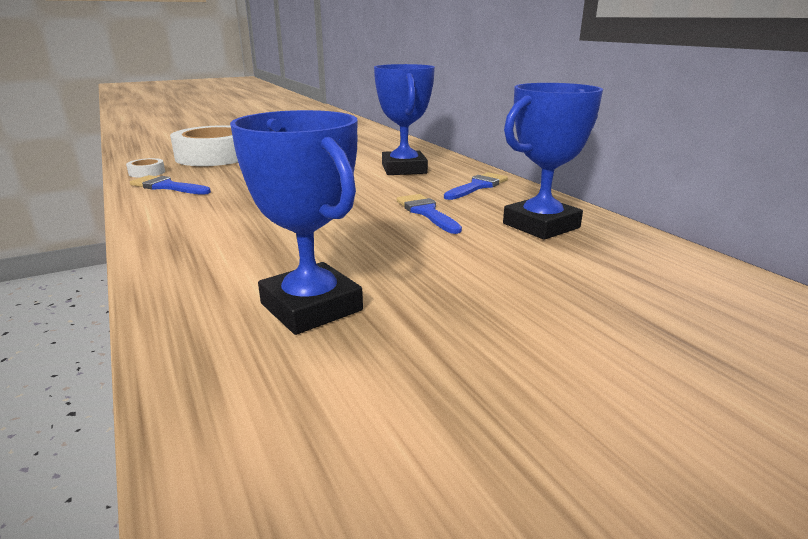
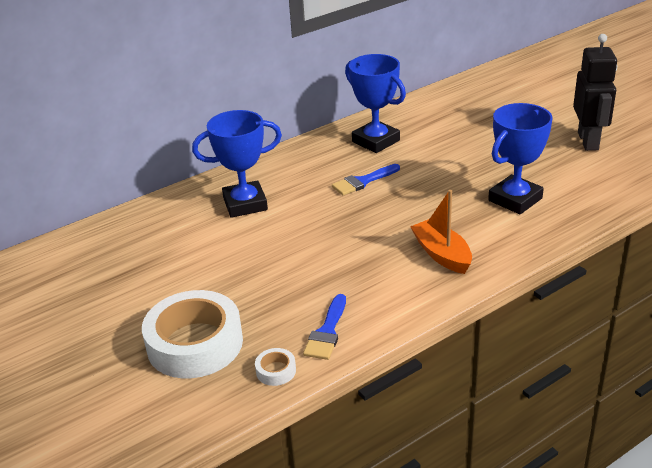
camera: 95 degrees left, 10 degrees up
(223, 238) = (442, 254): none -> orange boat
(478, 186) = (294, 165): blue brush -> none
(549, 480) = (588, 141): none -> black robot

